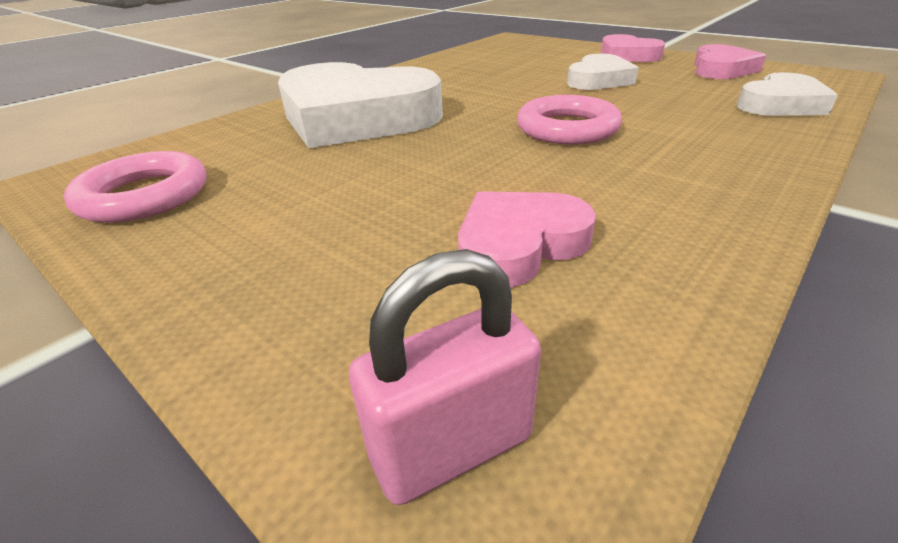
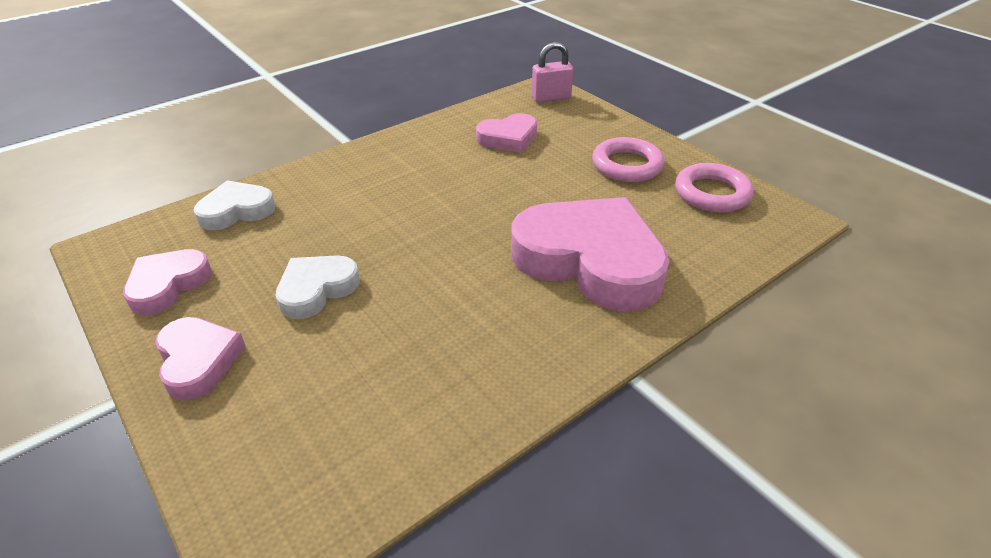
camera: 170 degrees left, 5 degrees up
(356, 118) = (590, 260): white heart -> pink heart
(567, 128) = (423, 211): pink ring -> pink ring (627, 165)

